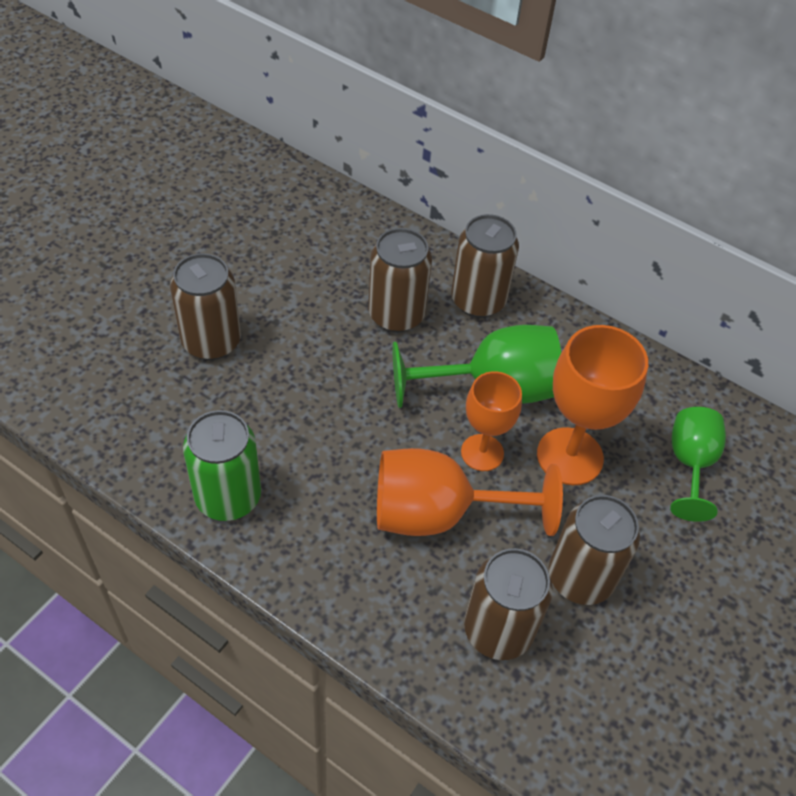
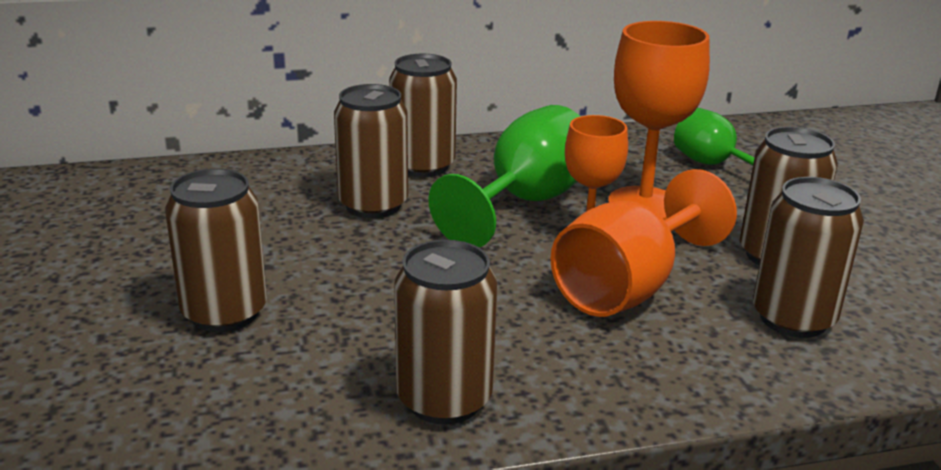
camera: 45 degrees left, 25 degrees down
(228, 497) = (444, 399): green can -> brown can

